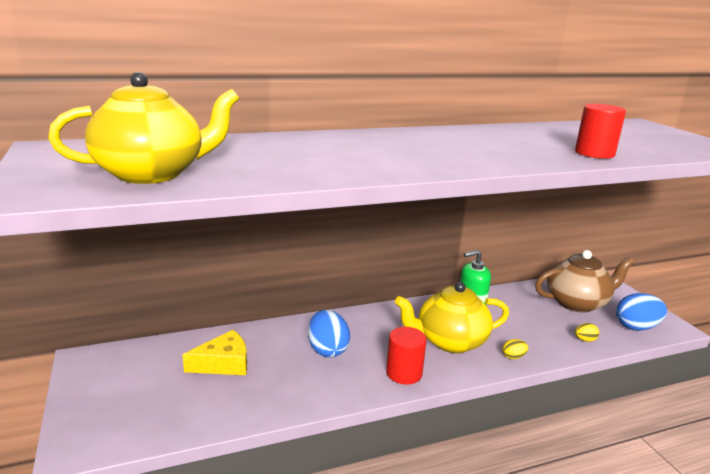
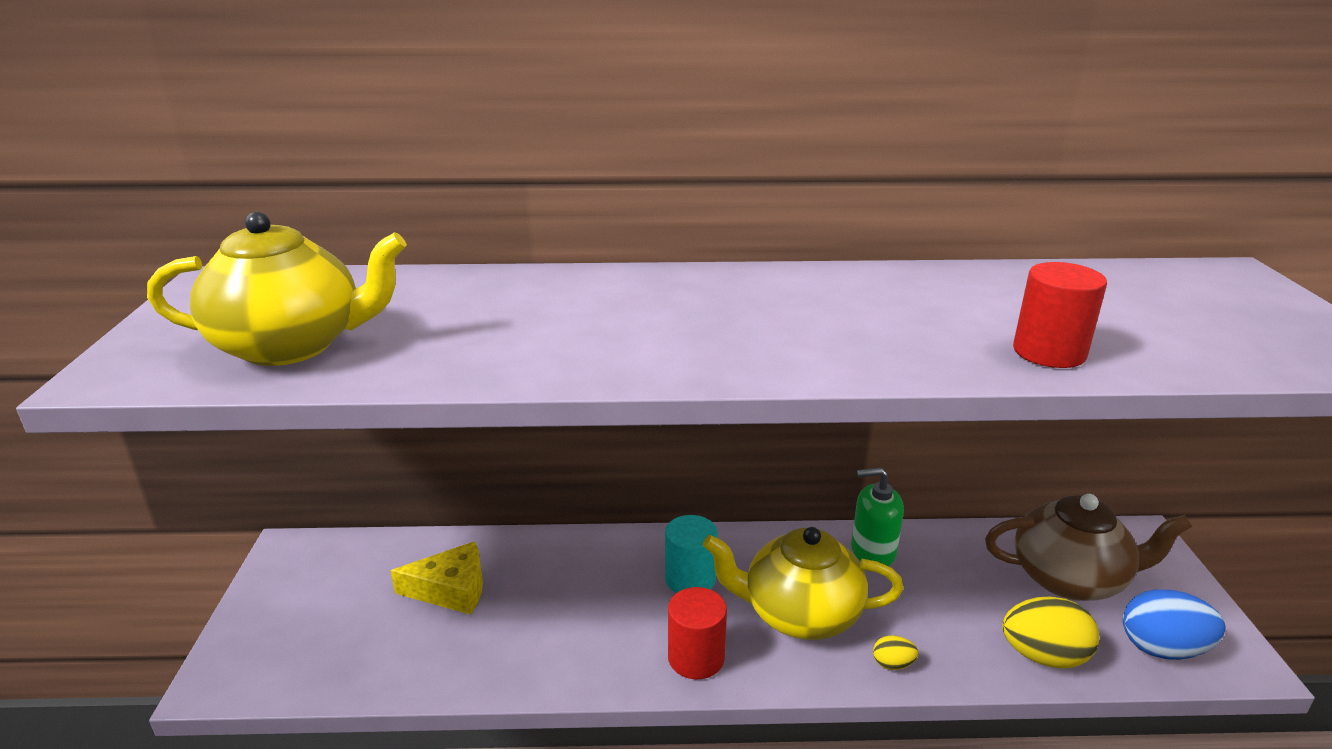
camera: 20 degrees right, 5 degrees up
(327, 350) = (603, 594): blue egg -> none
(376, 333) = (690, 579): none -> turquoise cylinder
(585, 340) = (1043, 656): yellow egg -> yellow egg, size x2.08

